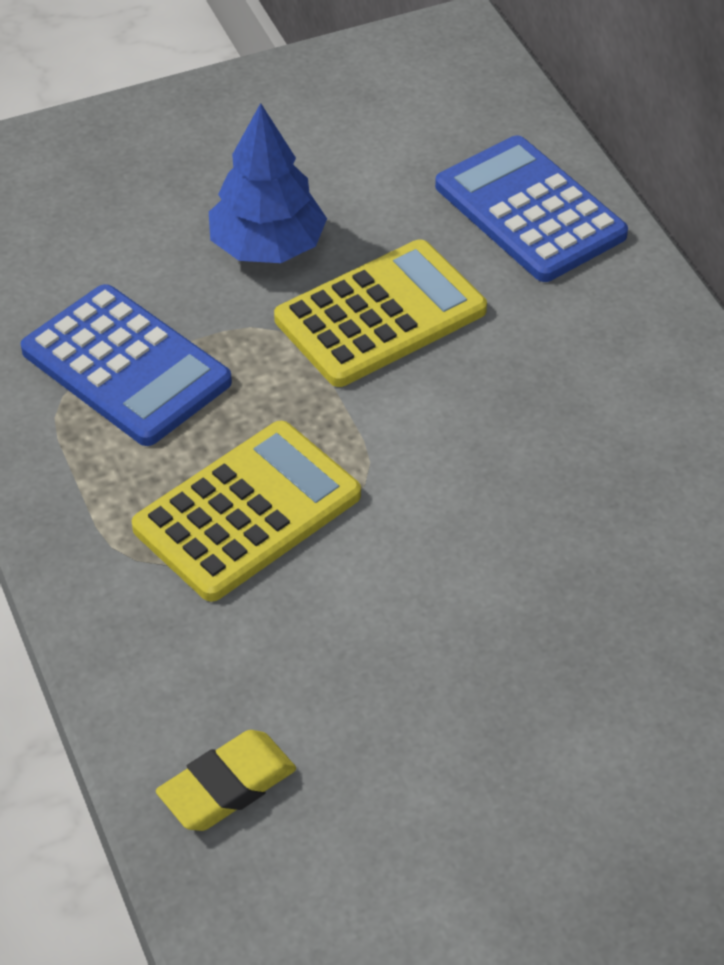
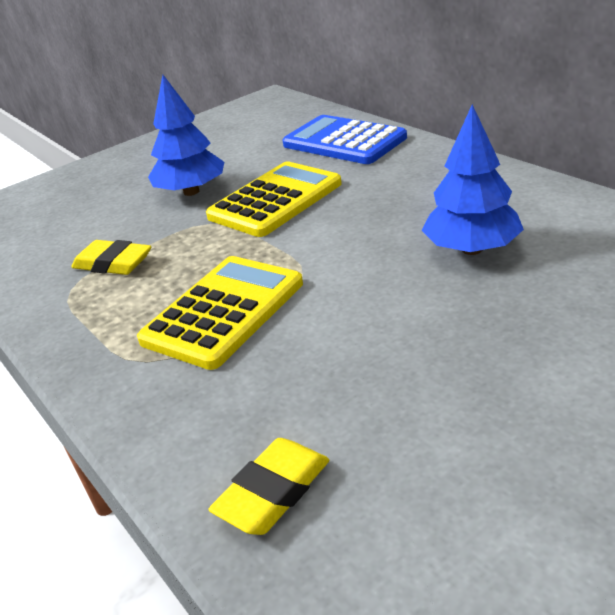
camera: 10 degrees left, 15 degrees down
(126, 366) = (113, 263): blue calculator -> yellow eraser
(596, 516) = (472, 249): none -> blue tree

